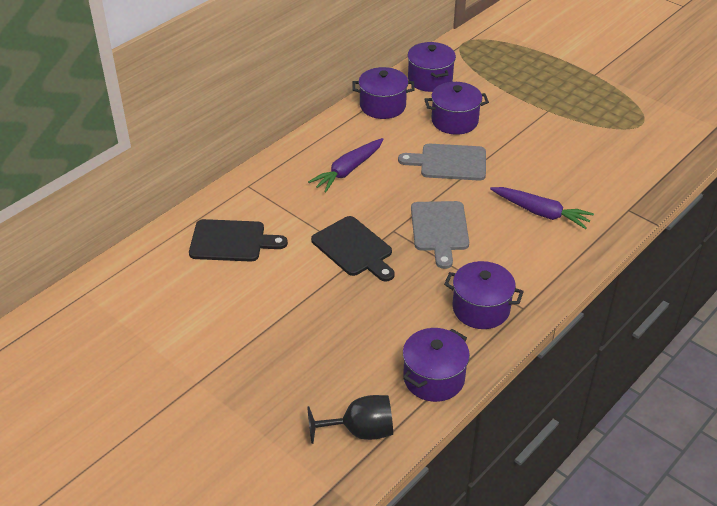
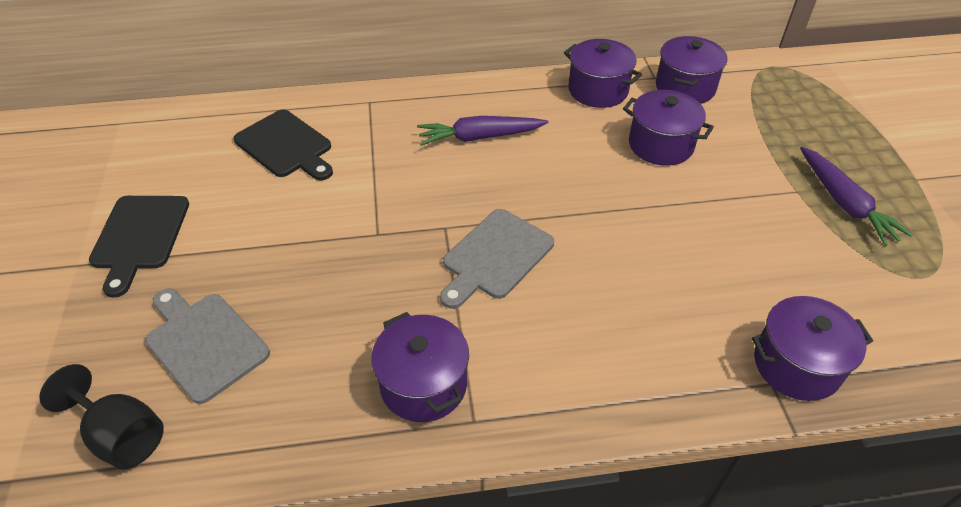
camera: 40 degrees right, 5 degrees up
(354, 248) = (381, 222): black cutting board -> black cutting board (139, 236)
(434, 378) = (267, 432): purple pot -> purple pot (796, 365)
(449, 162) = (598, 187): grey cutting board -> grey cutting board (204, 343)
(541, 213) = (641, 312): purple carrot -> purple carrot (845, 203)

